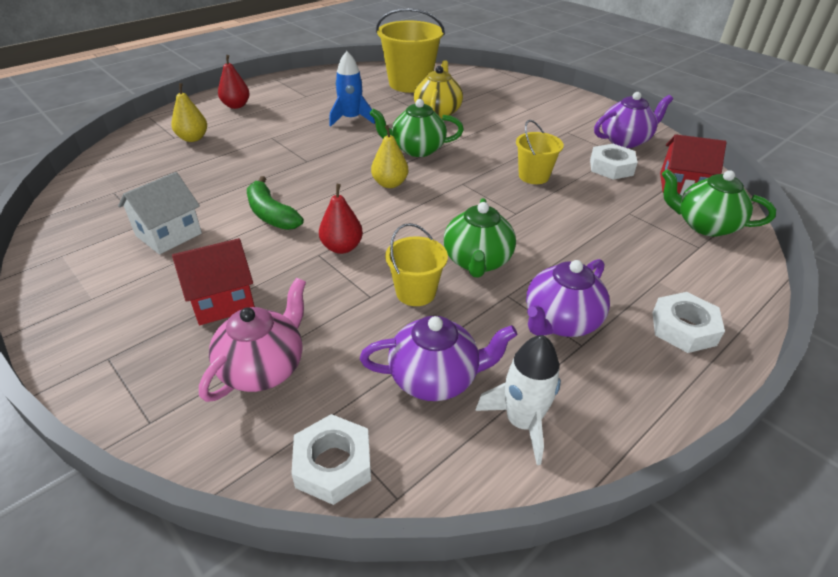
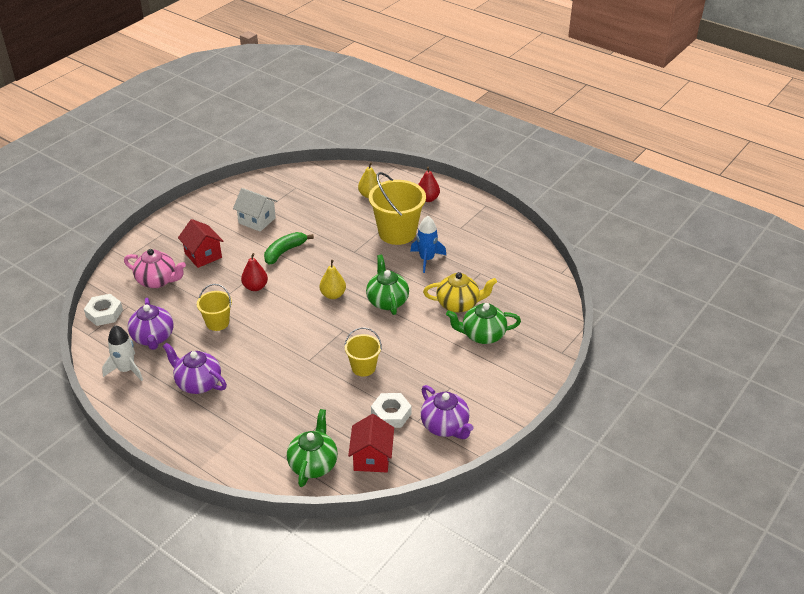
camera: 80 degrees right, 0 degrees up
(410, 84) = (512, 280): yellow bucket -> yellow bucket (397, 233)
(477, 261) = (250, 345): green teapot -> green teapot (482, 335)
(683, 328) = (196, 438): white nut -> none

